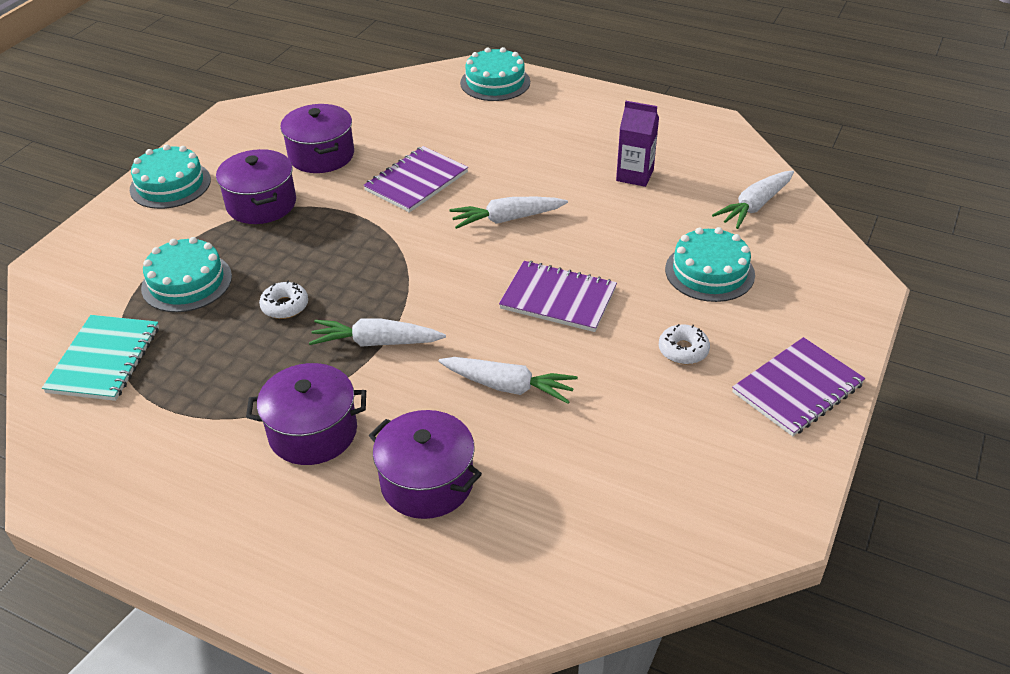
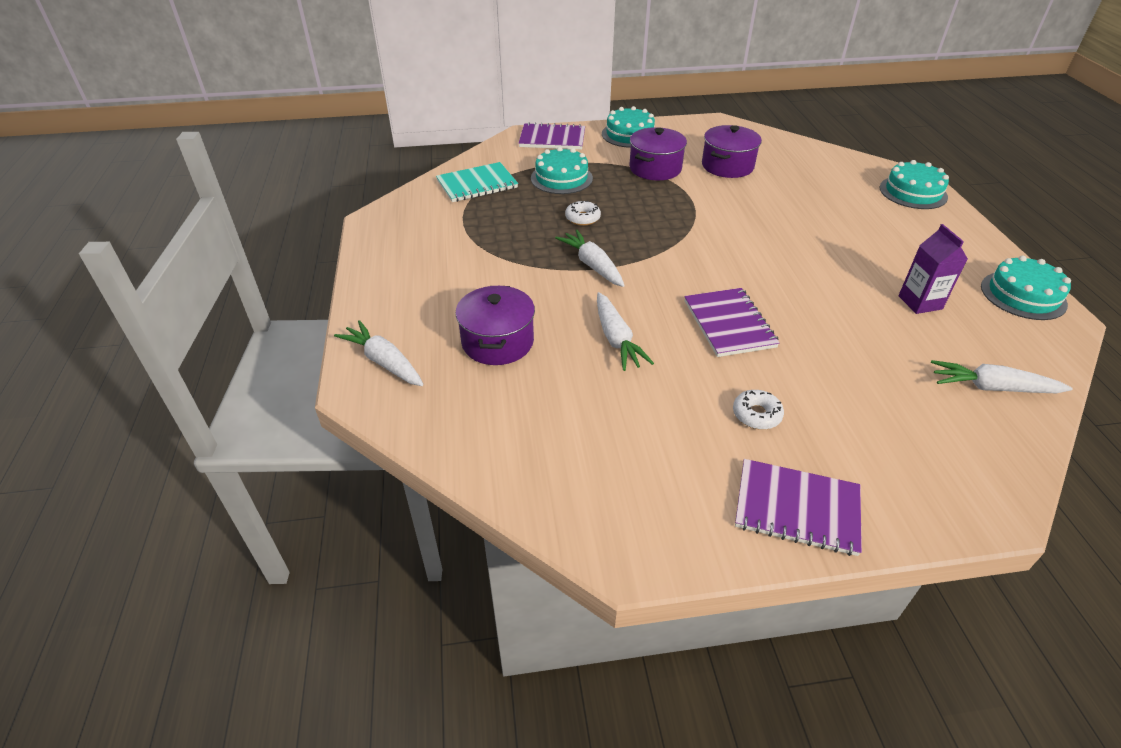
camera: 55 degrees right, 0 degrees up
(313, 432) = (495, 277): purple pot -> none
(416, 181) = (758, 210): purple notebook -> purple notebook (552, 139)
(507, 219) = (777, 264): white carrot -> white carrot (384, 362)
(709, 272) = (867, 393): turquoise cake -> turquoise cake (1023, 295)

